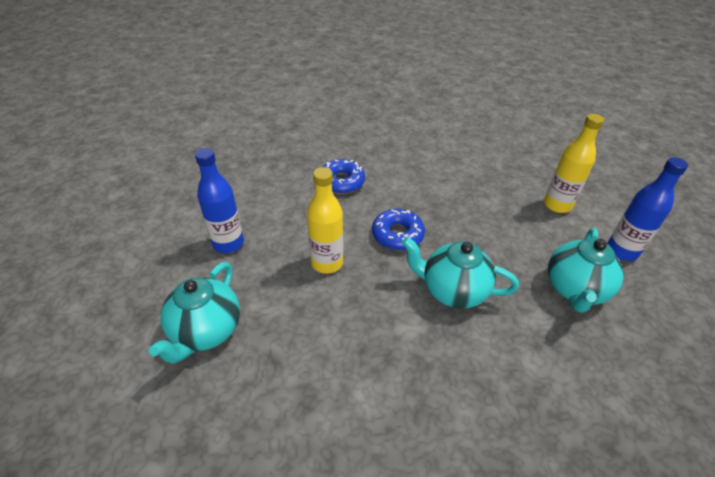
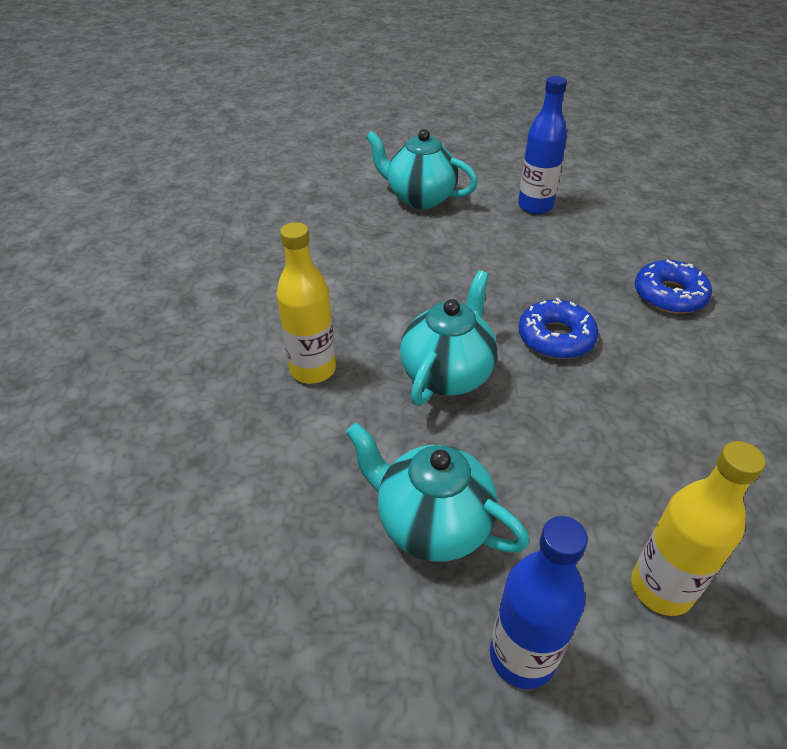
camera: 100 degrees right, 0 degrees up
(327, 263) = (503, 272): yellow bottle -> yellow bottle (313, 369)

